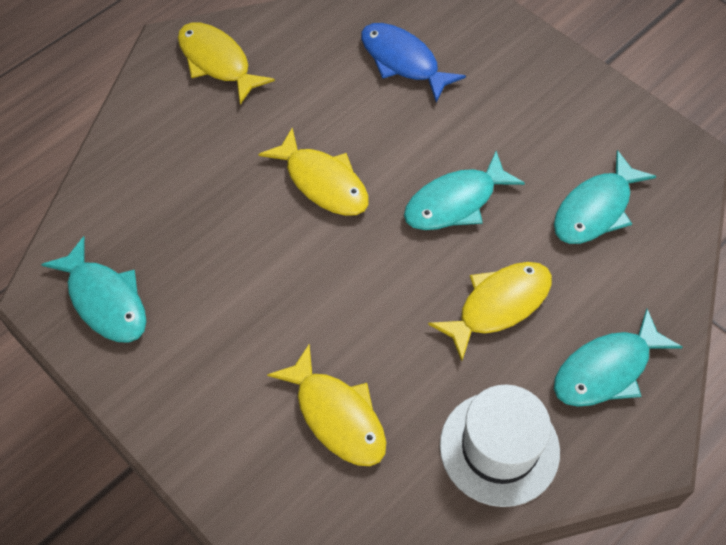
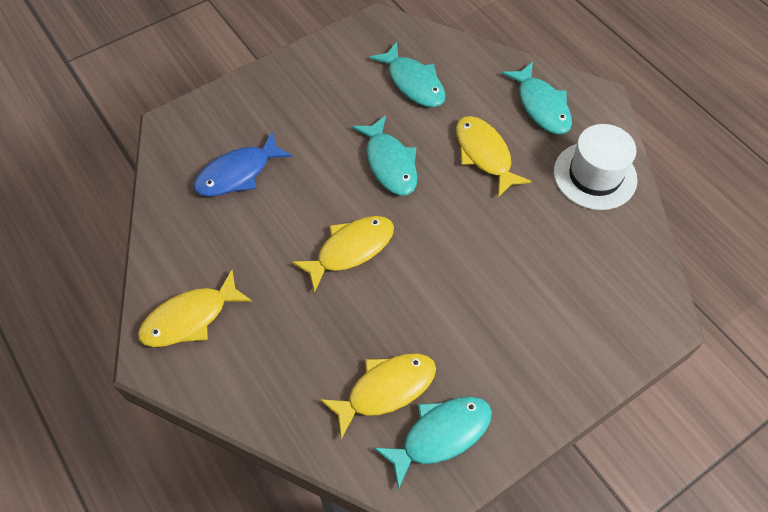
camera: 80 degrees left, 0 degrees up
(337, 416) = (564, 269): yellow fish -> yellow fish (386, 389)

